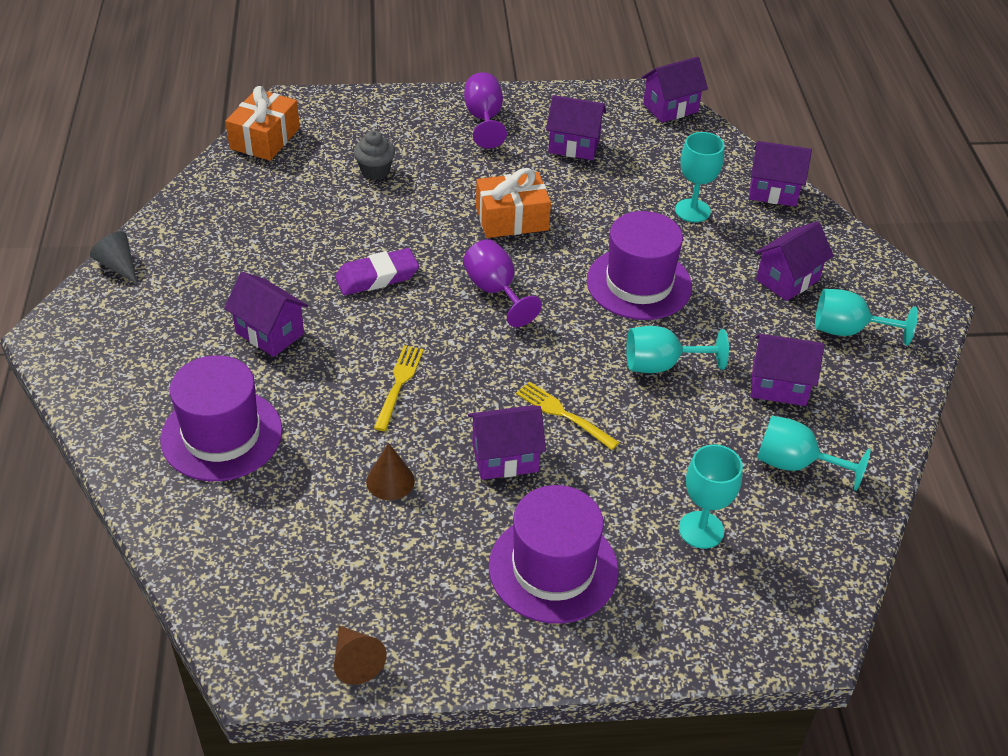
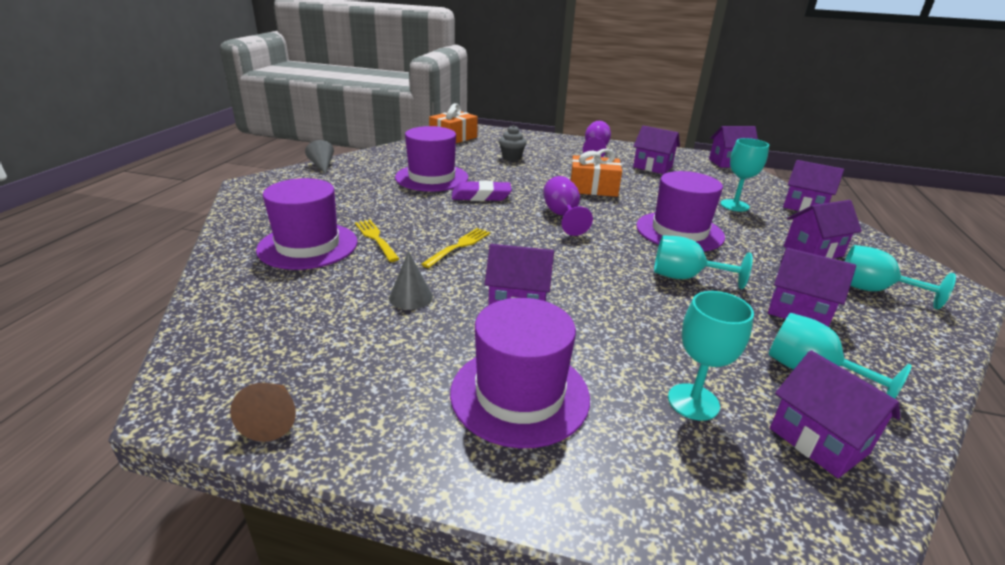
camera: 20 degrees right, 15 degrees down
(269, 333) = (387, 206): purple house -> purple house (818, 441)
(290, 252) = (432, 177): none -> purple hat
(390, 481) = (411, 297): brown cone -> grey cone
(563, 414) = (583, 288): yellow fork -> yellow fork (376, 238)

